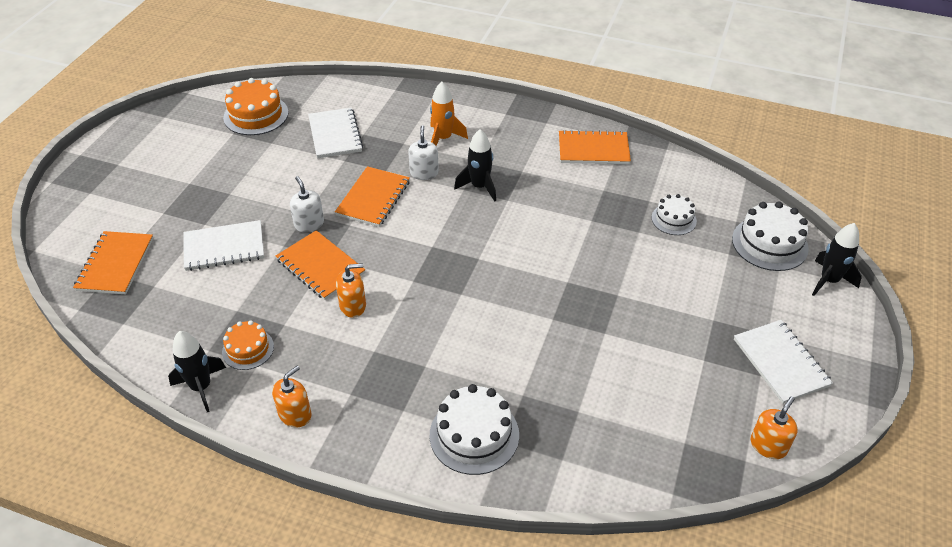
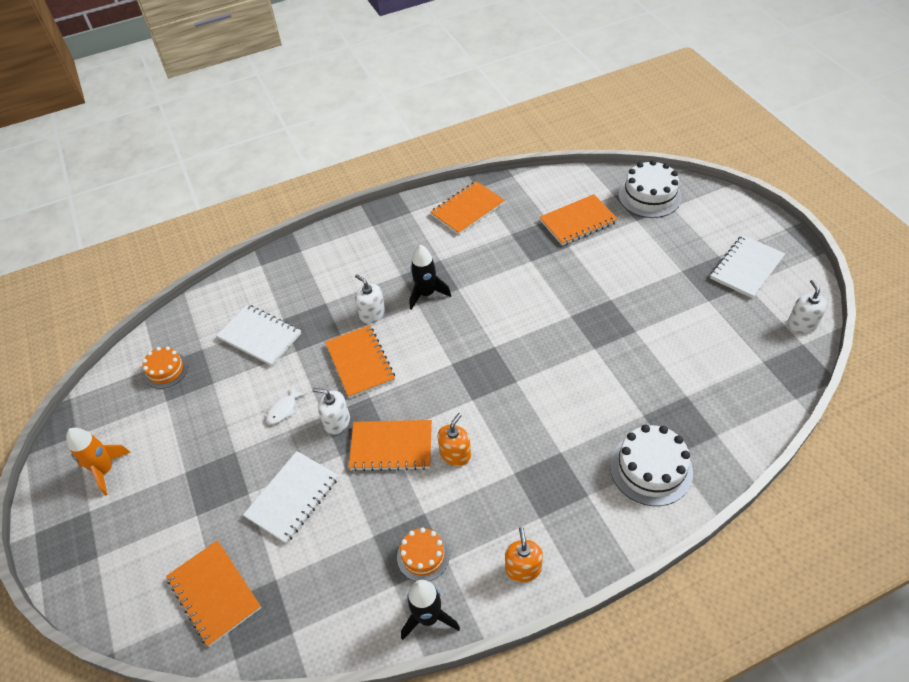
camera: 40 degrees left, 5 degrees up
(256, 115) = (166, 370): orange cake -> orange cake, size x0.62
(289, 191) = (284, 409): none -> white fish
(443, 139) = (351, 277): orange rocket -> orange rocket (105, 470)
(673, 219) = (578, 221): white cake -> orange notebook
(768, 445) = (802, 324): orange soap dispenser -> white soap dispenser
(781, 362) = (746, 268): white notebook -> white notebook turned 75 degrees counterclockwise
(829, 281) = (707, 196): black rocket -> none

